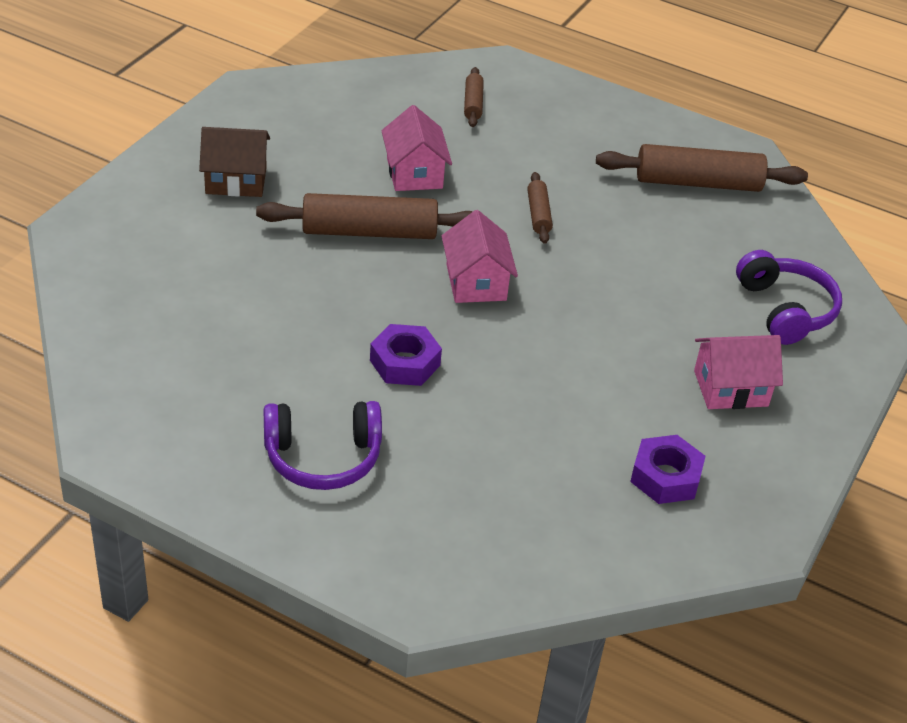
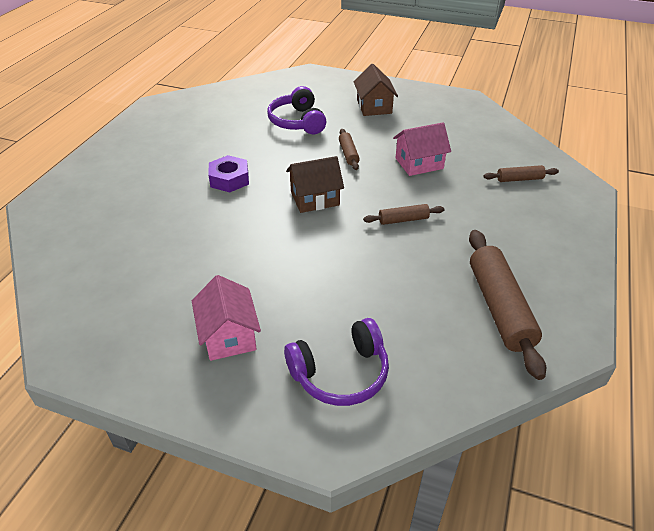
camera: 85 degrees right, 0 degrees up
(323, 457) = (148, 161): purple headphones -> purple headphones (297, 122)
(369, 232) = (348, 154): brown rolling pin -> brown rolling pin, size x0.50
(476, 282) = (315, 198): pink house -> brown house
(665, 477) = (129, 300): purple nut -> none

